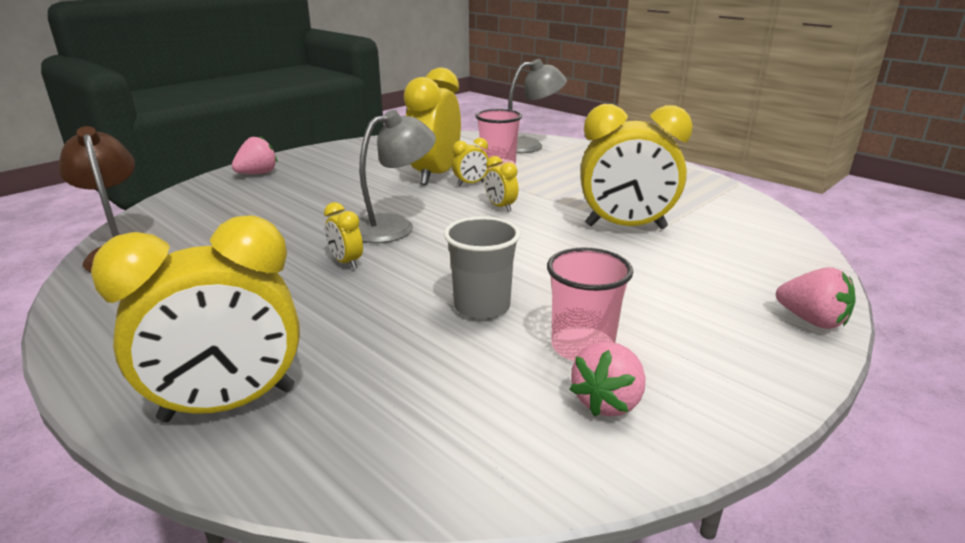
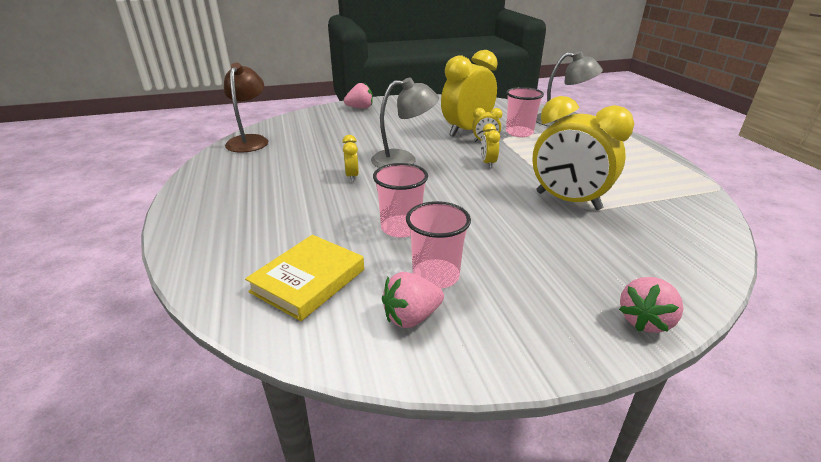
camera: 30 degrees right, 5 degrees up
(229, 404) = (216, 239): yellow clock -> none
(436, 409) = (308, 281): none -> yellow book
(482, 306) = (401, 228): grey cup -> pink cup
(812, 320) = (645, 320): pink strawberry -> pink strawberry turned 60 degrees clockwise

